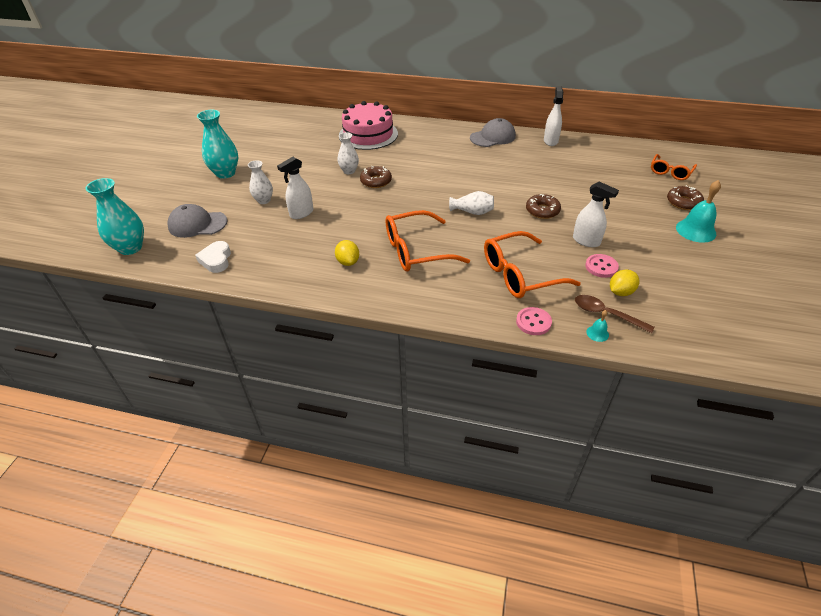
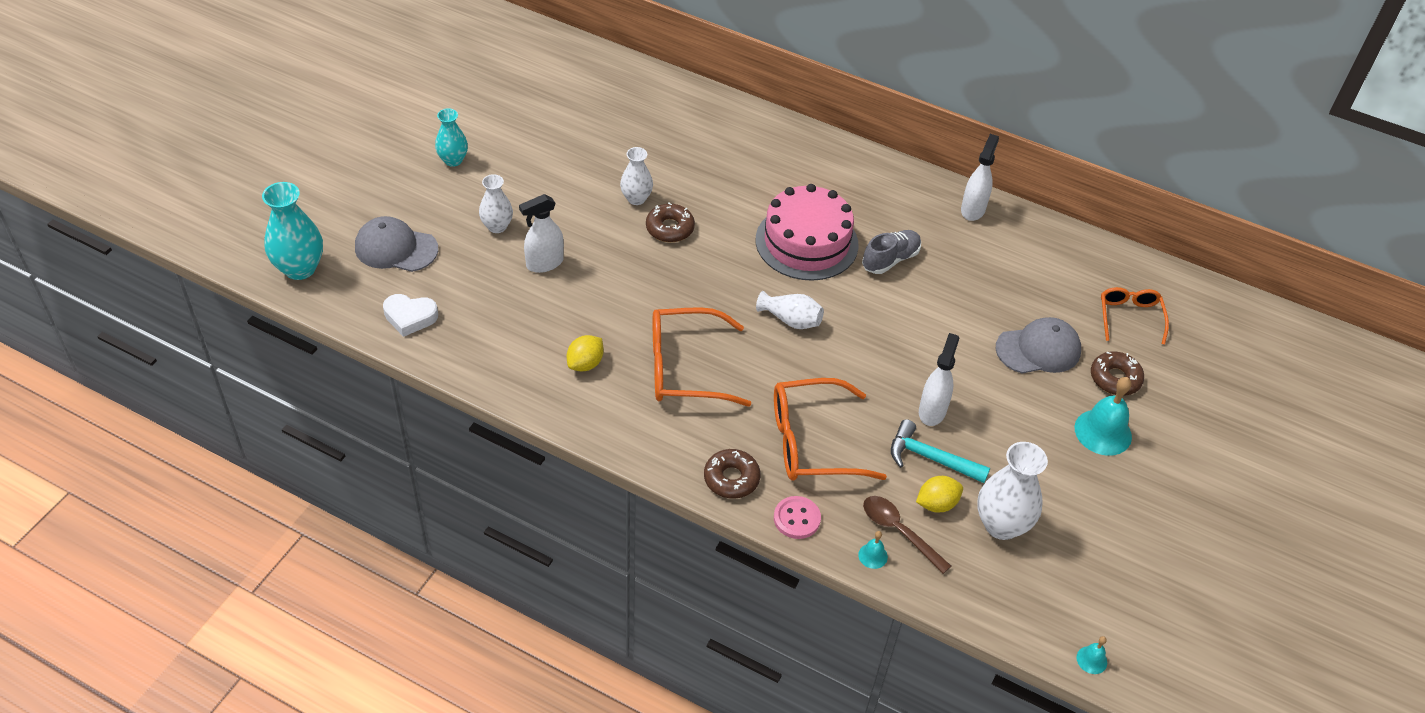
camera: 10 degrees right, 5 degrees up
(216, 260) = (410, 317): white heart -> white heart turned 90 degrees counterclockwise
(225, 173) = (453, 160): turquoise vase -> turquoise vase, size x0.62
(348, 262) = (585, 364): yellow lemon -> yellow lemon turned 45 degrees clockwise
(368, 134) = (689, 129): pink cake -> pink cake (806, 242)
(493, 137) = (884, 180): grey cap -> grey cap (1038, 349)
(517, 171) = (890, 260): none -> grey shoe
(542, 211) = (894, 342): brown donut -> brown donut (731, 478)
(586, 241) = (932, 411): white spray bottle -> white spray bottle turned 120 degrees counterclockwise
(601, 267) = (931, 458): pink button -> turquoise hammer
(669, 295) = (1001, 525): none -> white vase
(670, 172) = (1129, 317): orange glasses -> orange glasses turned 135 degrees clockwise
(784, 364) = (1091, 660): none -> turquoise bell

